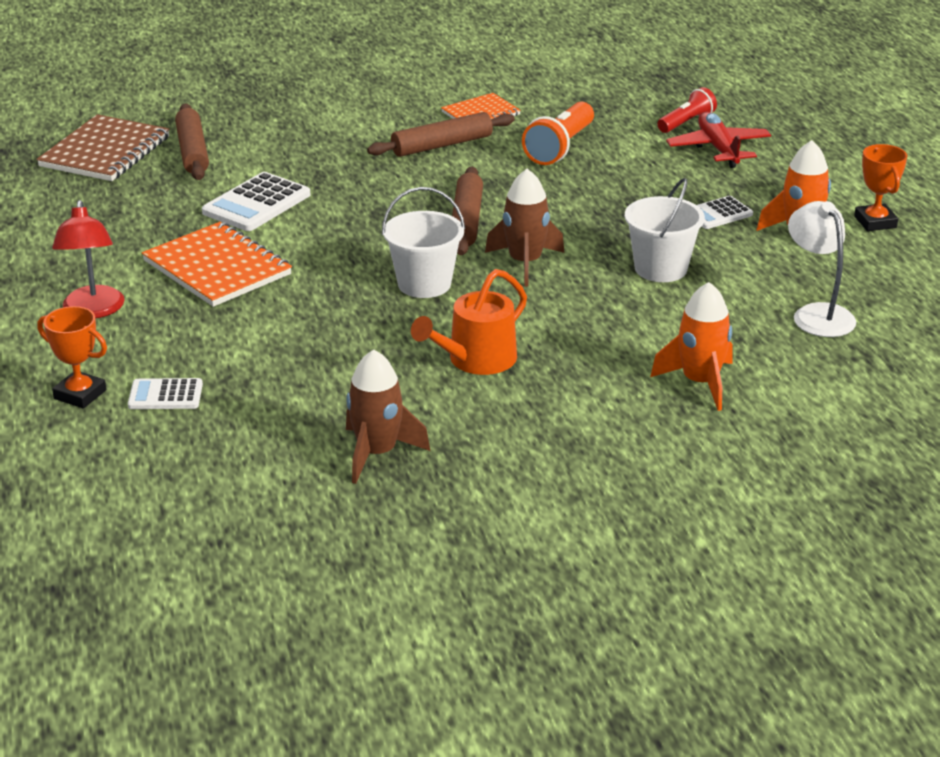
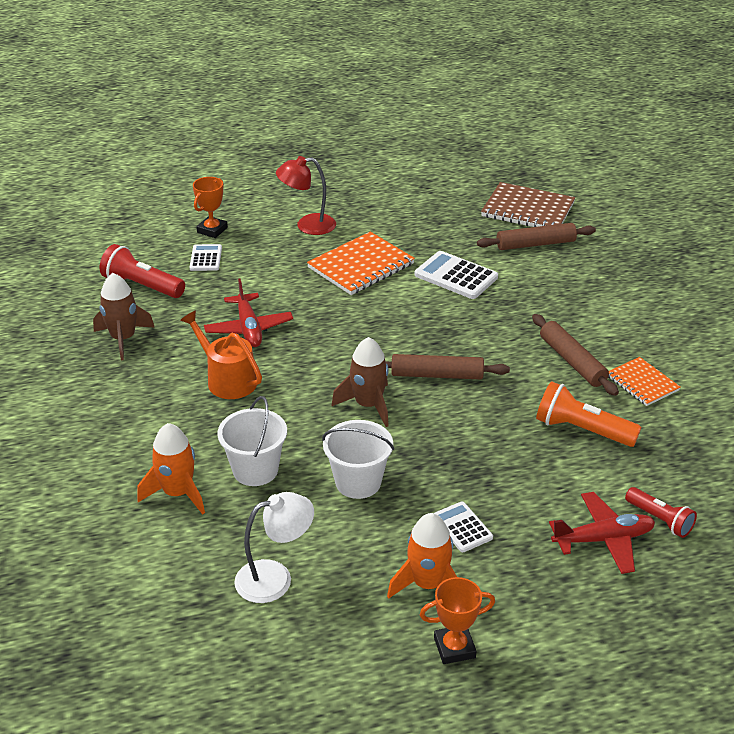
camera: 90 degrees right, 5 degrees up
(234, 449) = (142, 286): none -> red flashlight
(359, 349) = (249, 328): none -> red plane
(424, 284) = (336, 355): white bucket -> white bucket (255, 470)

